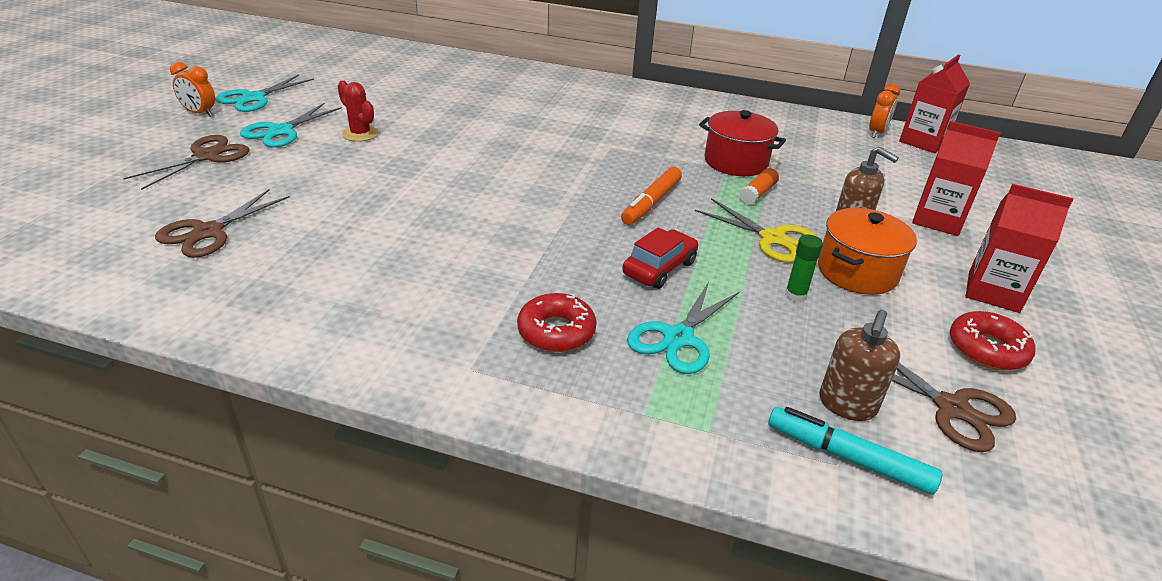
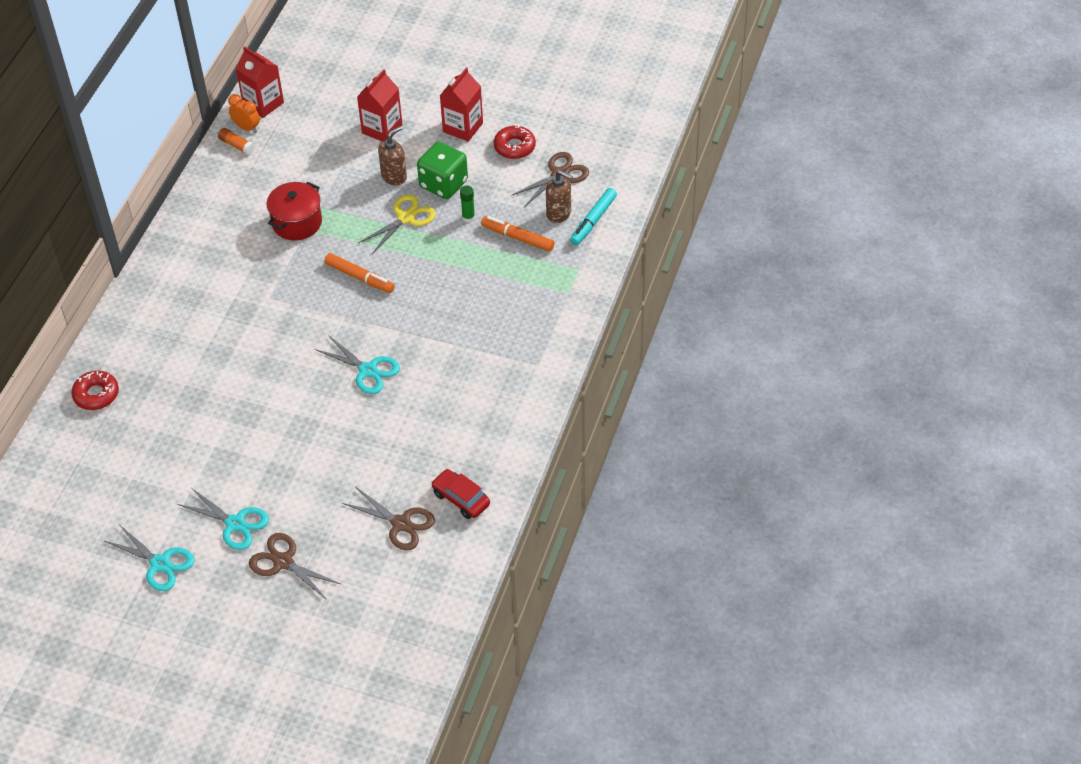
camera: 85 degrees left, 15 degrees up
(200, 113) = (194, 595): orange clock -> none
(360, 134) = (242, 466): red cactus -> none
(556, 331) = (505, 328): red donut -> red donut (96, 394)
(659, 268) = (441, 278): red car -> red car (461, 499)
(678, 338) = (509, 275): turquoise scissors -> turquoise scissors (368, 370)
(757, 193) = (346, 217): orange glue stick -> orange glue stick (237, 145)
(767, 349) = (517, 238): none -> orange marker
(857, 272) = (443, 184): orange pot -> green dice

